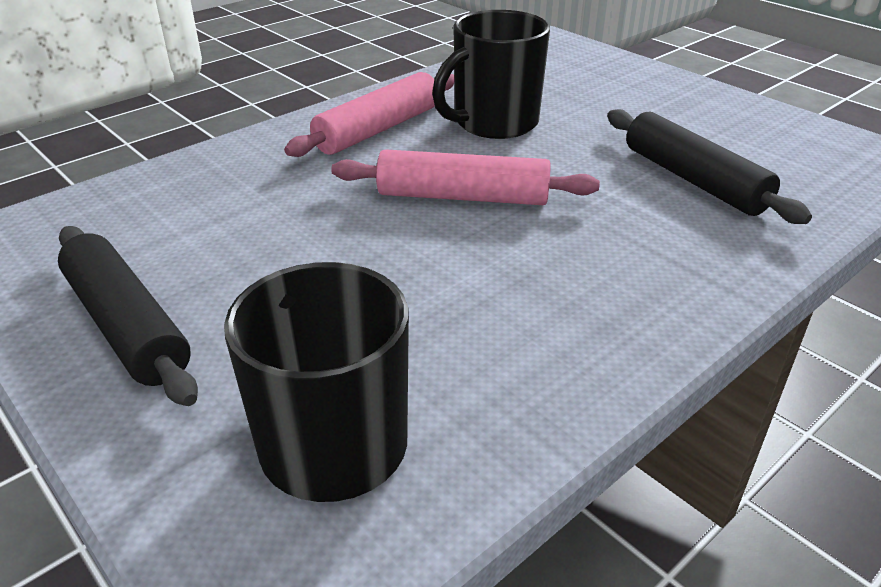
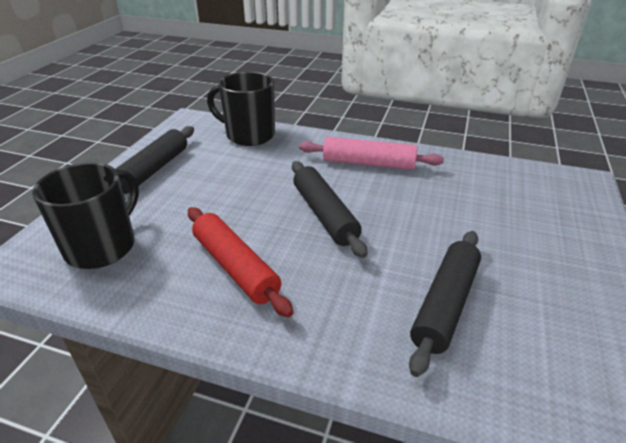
camera: 60 degrees right, 0 degrees up
(463, 196) = (324, 214): pink rolling pin -> black rolling pin
(494, 123) = (423, 197): black mug -> black mug (249, 135)
(518, 302) = (235, 267): none -> red rolling pin

